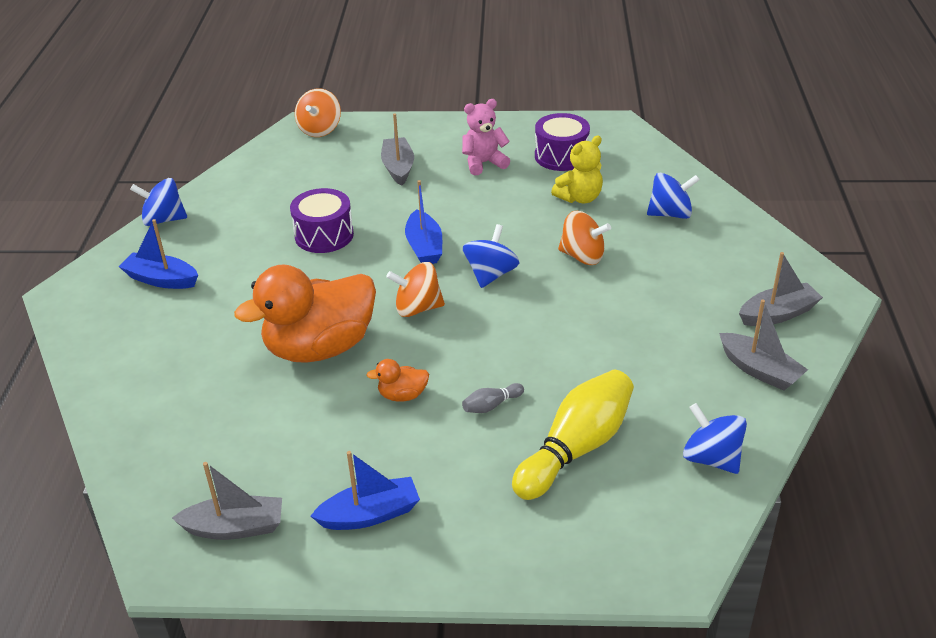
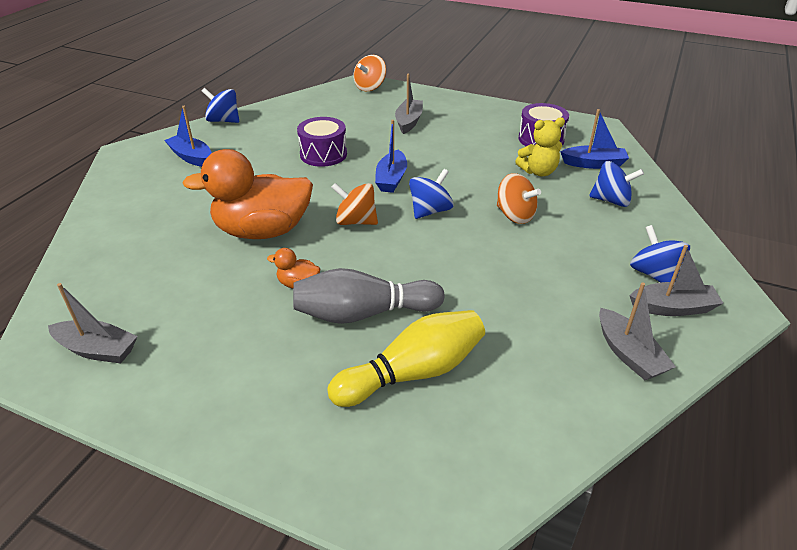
camera: 20 degrees right, 0 degrees up
(370, 514) = (203, 374): blue boat -> blue boat (593, 164)
(484, 163) = (475, 132): pink teddy bear -> none
(491, 405) = (363, 313): grey bowling pin -> grey bowling pin, size x2.40
(711, 458) = (536, 424): blue spinning top -> blue spinning top (653, 274)

